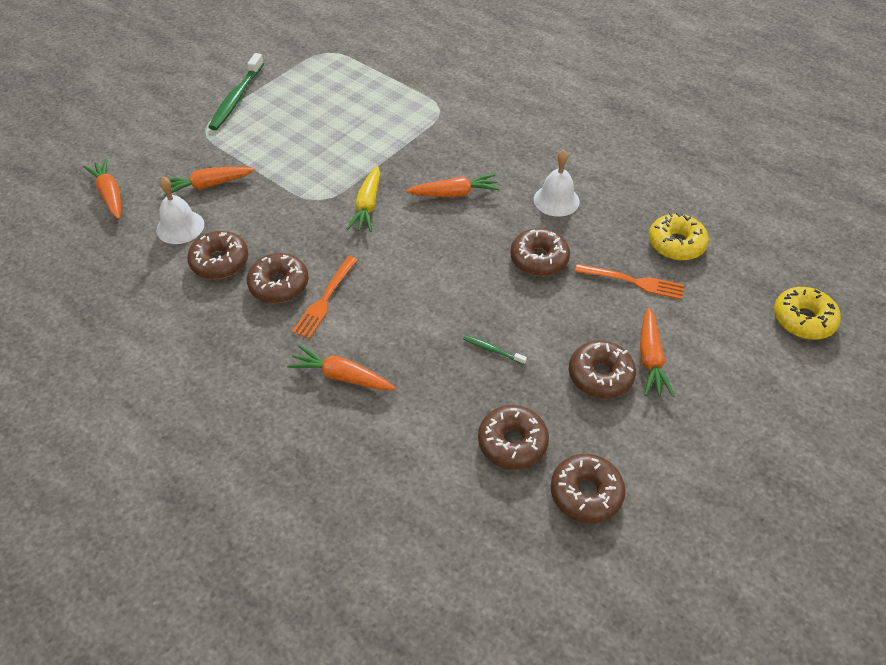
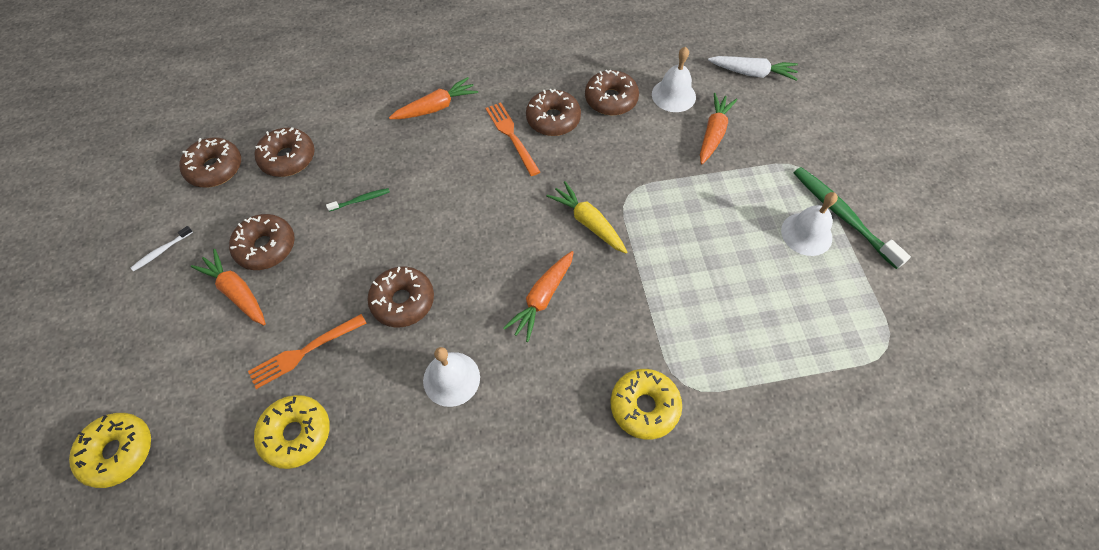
camera: 130 degrees right, 10 degrees up
(110, 194) = (752, 73): orange carrot -> white carrot
(269, 107) = (806, 234): none -> white bell
(472, 117) = (644, 406): none -> yellow donut
(690, 446) = (161, 251): none -> white toothbrush

